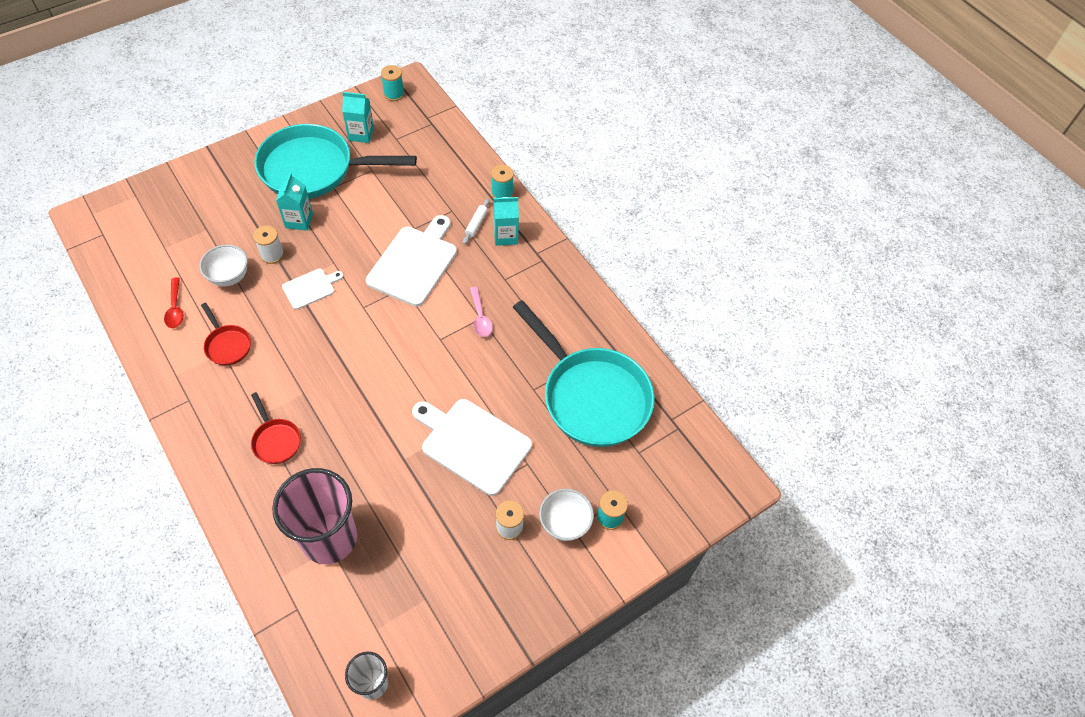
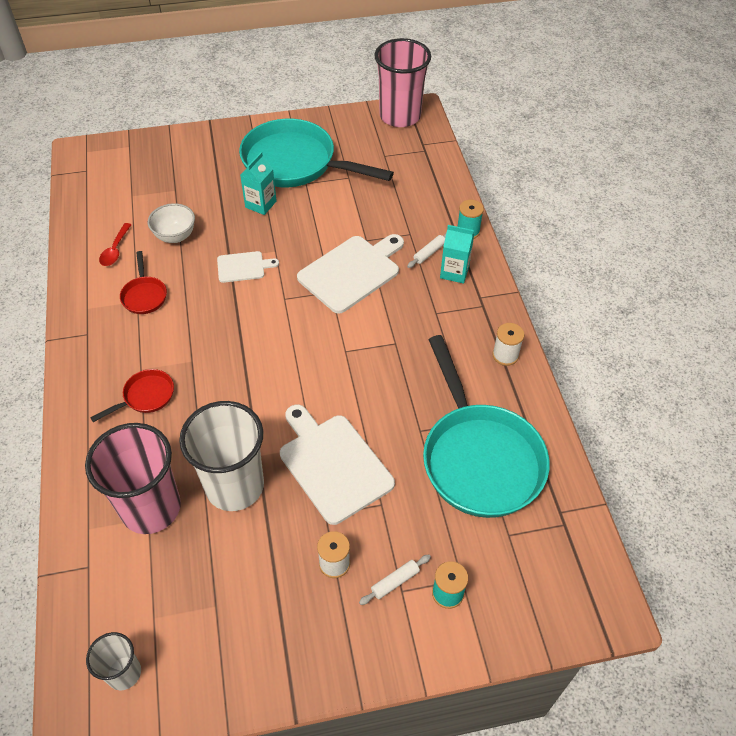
camera: 25 degrees right, 5 degrees down
(272, 254) = (222, 227): white spool -> white spool (505, 355)
(276, 440) = (146, 396): red pan -> red pan turned 120 degrees counterclockwise
(361, 134) = (353, 143): turquoise carton -> none
(394, 94) = (400, 116): turquoise spool -> pink cup
(395, 492) = (234, 486): none -> white cup
(480, 317) = (395, 342): pink spoon -> none
(564, 523) = (395, 582): white bowl -> white rolling pin

